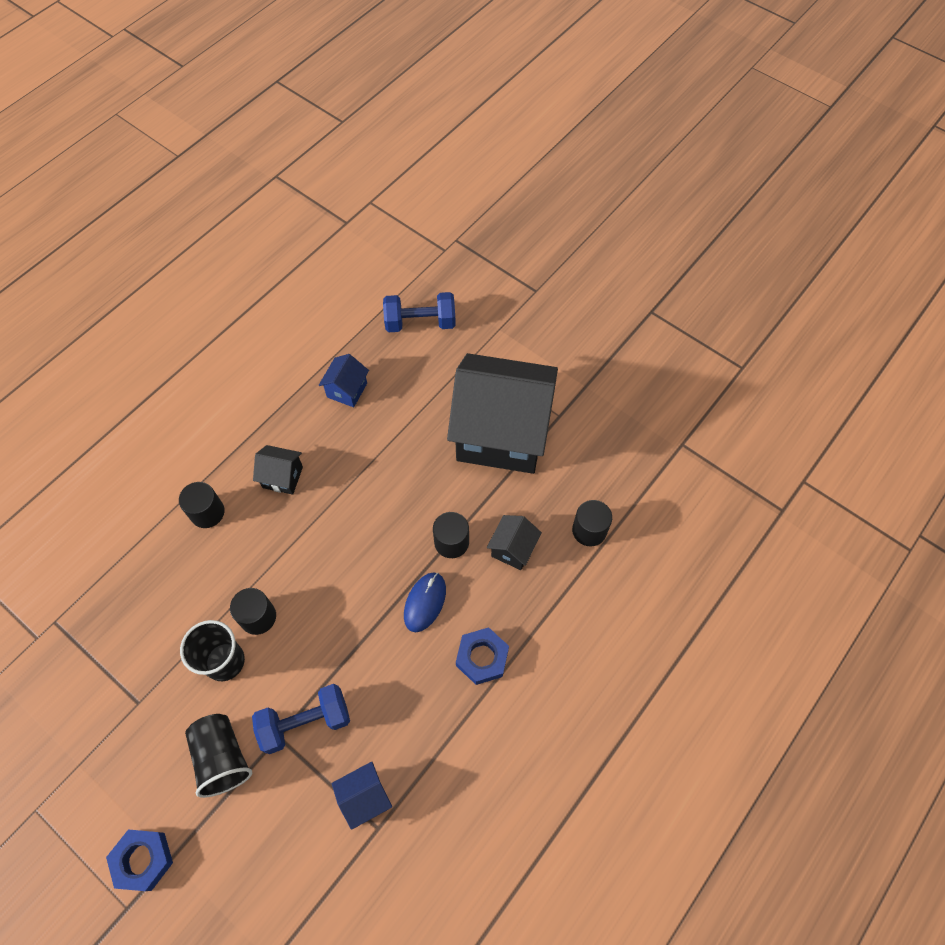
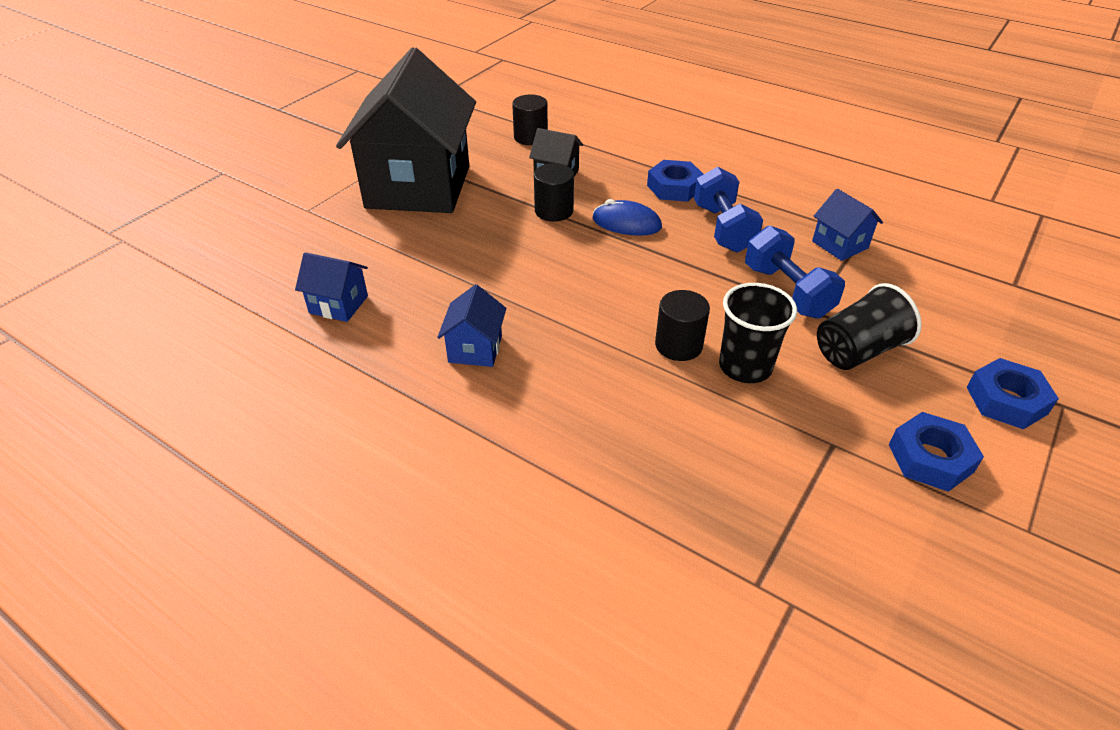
camera: 95 degrees left, 20 degrees down
(108, 769) = (930, 458): none -> blue nut
(207, 512) = (536, 420): black cylinder -> none
(282, 477) = (475, 349): black house -> blue house
(420, 323) = (242, 251): blue dumbbell -> blue dumbbell (723, 228)

